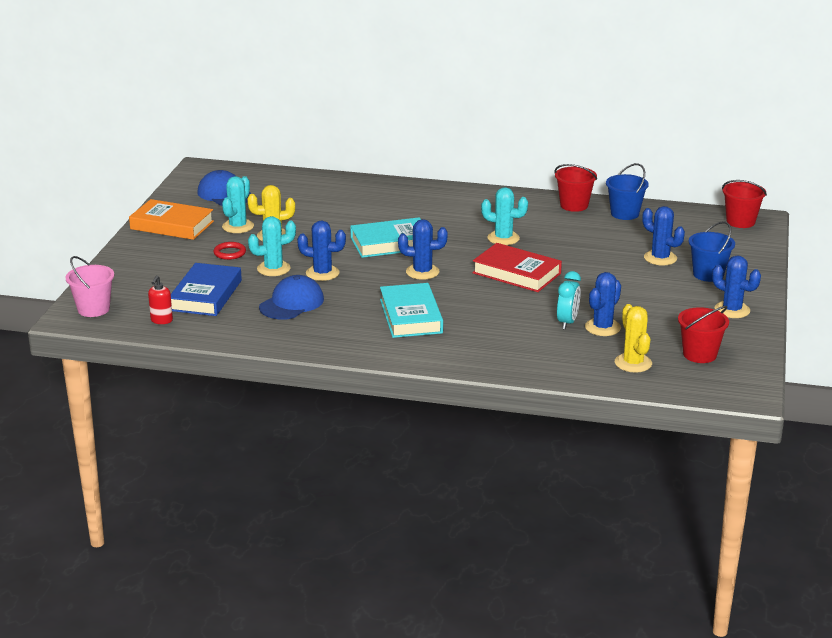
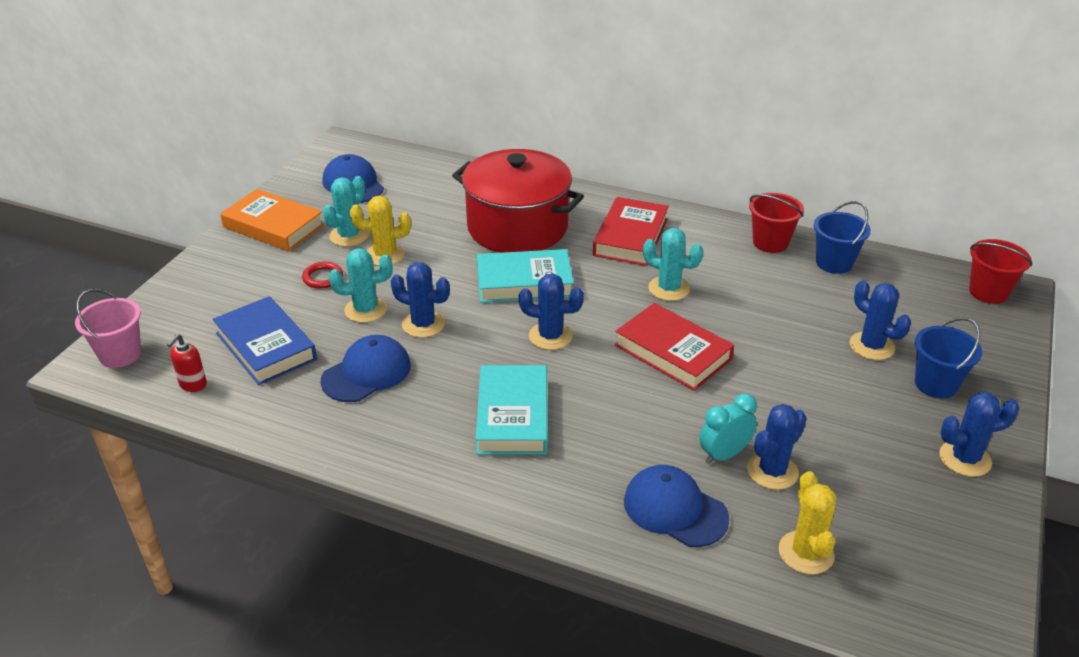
camera: 10 degrees right, 10 degrees up
(206, 295) = (266, 346): blue book -> blue book turned 60 degrees counterclockwise
(372, 211) = (517, 227): none -> red pot
(465, 210) = (631, 237): none -> red book
(540, 351) = (675, 509): none -> blue cap
(567, 322) = (724, 454): turquoise clock -> turquoise clock turned 150 degrees counterclockwise
(699, 354) = (908, 547): red bucket -> none
(732, 310) = (965, 459): blue cactus -> blue cactus turned 60 degrees counterclockwise

